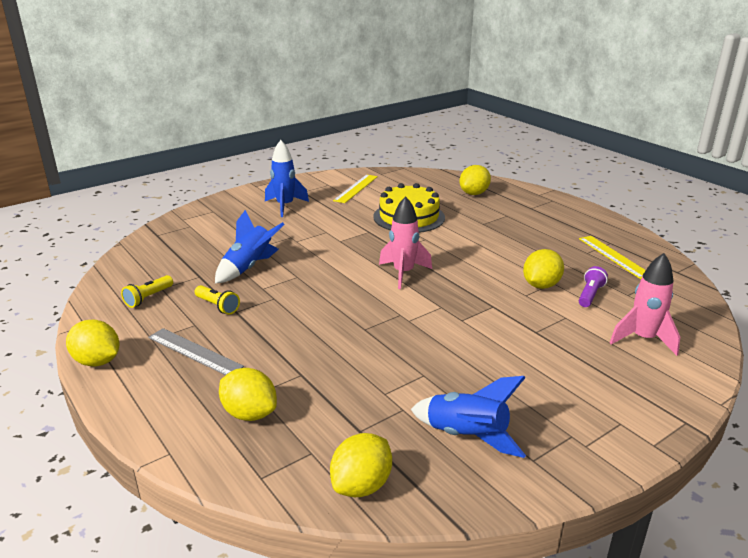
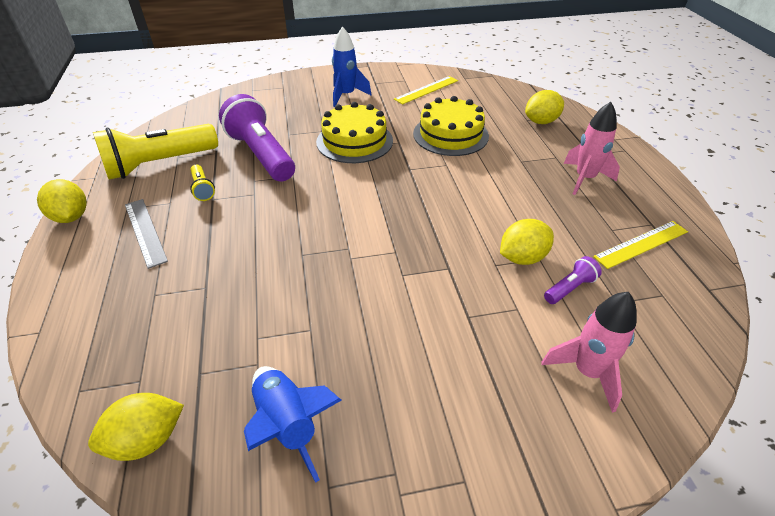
camera: 25 degrees right, 15 degrees up
(148, 298) = (159, 164): yellow flashlight -> yellow flashlight, size x2.28
(249, 267) = (261, 154): blue rocket -> purple flashlight
(249, 413) = (129, 315): yellow lemon -> none
(328, 239) = (354, 141): none -> yellow cake
(403, 273) = (391, 200): pink rocket -> pink rocket (584, 179)
(614, 256) = (641, 244): yellow ruler -> yellow ruler turned 60 degrees clockwise

